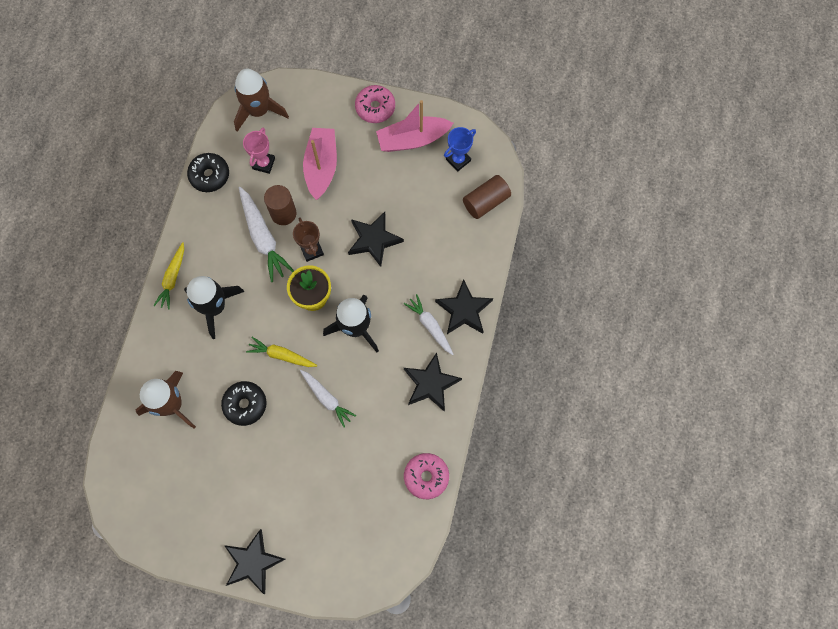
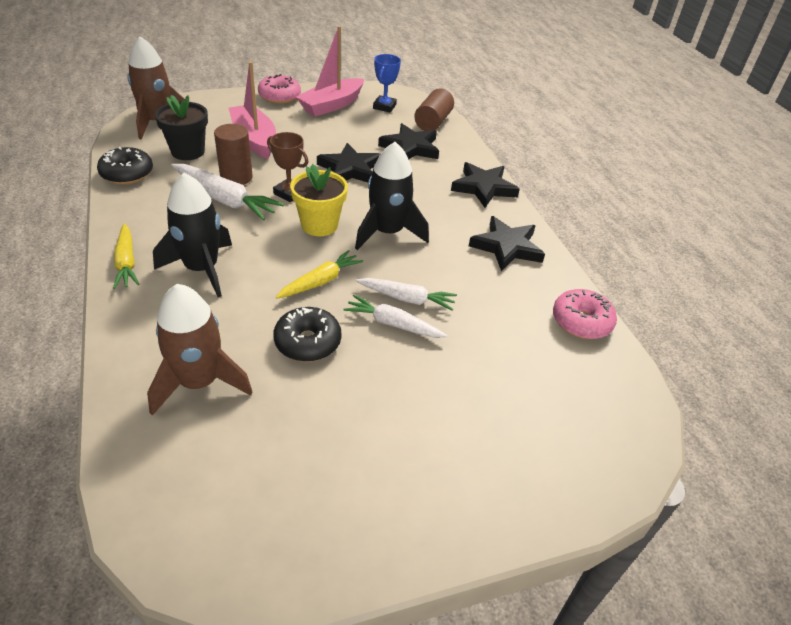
camera: 35 degrees left, 30 degrees down
(253, 562) = (458, 517): black star -> black star (410, 147)
(264, 163) = (188, 151): pink trophy -> black flower pot
(281, 355) = (320, 281): yellow carrot -> yellow carrot turned 150 degrees clockwise
(430, 326) = (463, 207): white carrot -> white carrot (393, 324)

